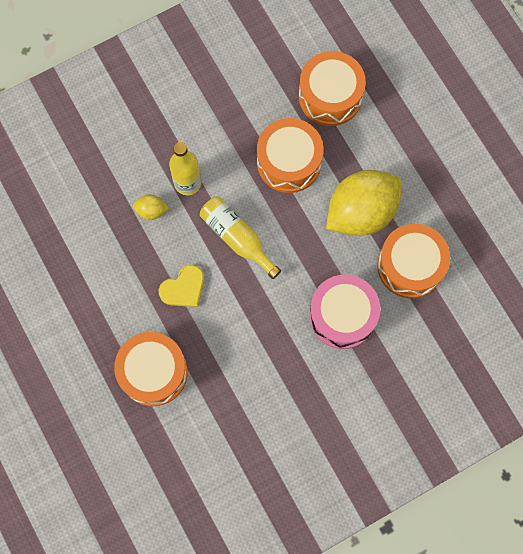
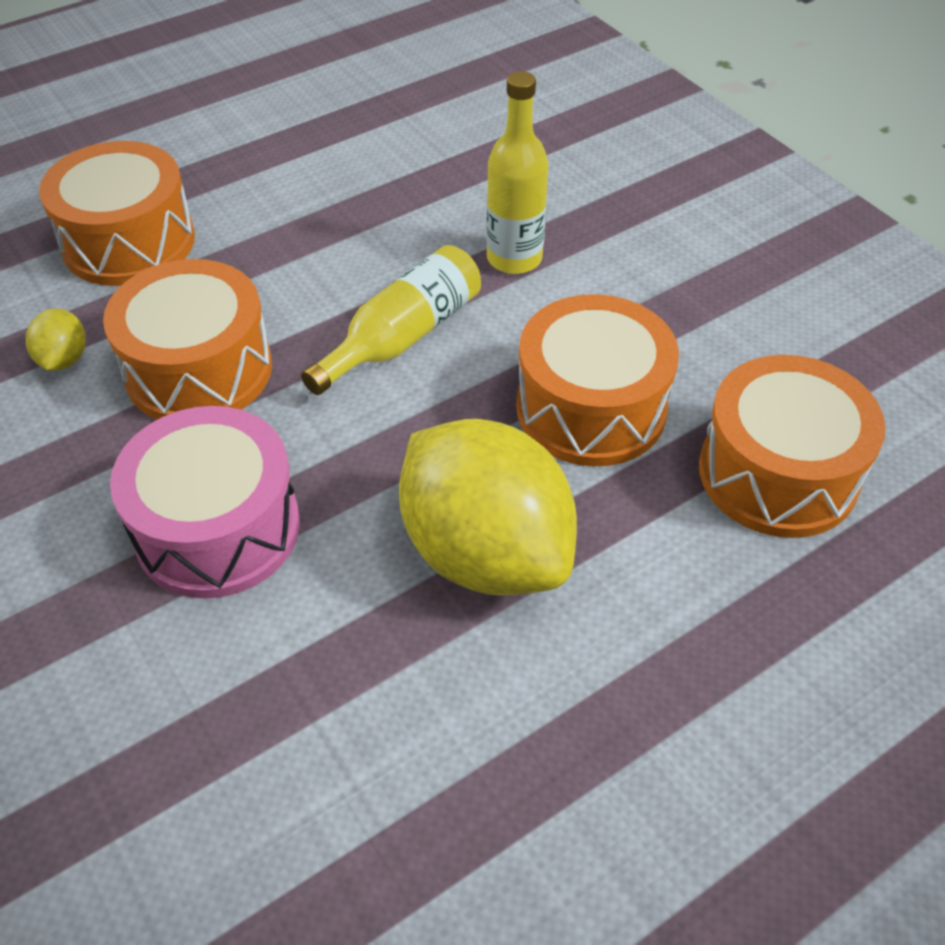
camera: 85 degrees right, 25 degrees down
(151, 210) = (450, 216): yellow lemon -> yellow lemon (64, 359)
(183, 288) = (293, 269): yellow heart -> none
(410, 266) = (346, 670): orange drum -> orange drum (199, 370)

